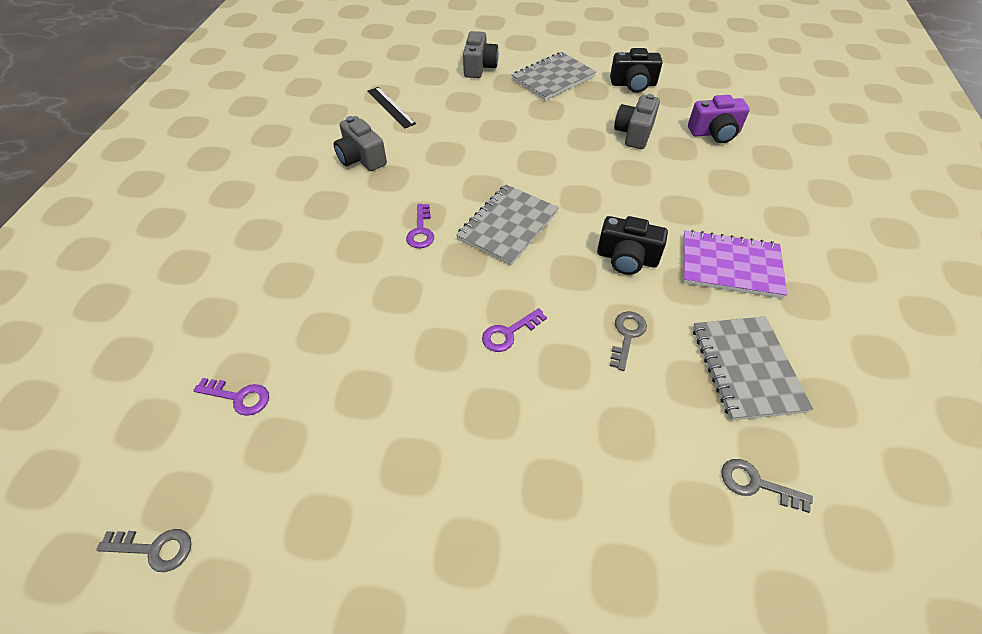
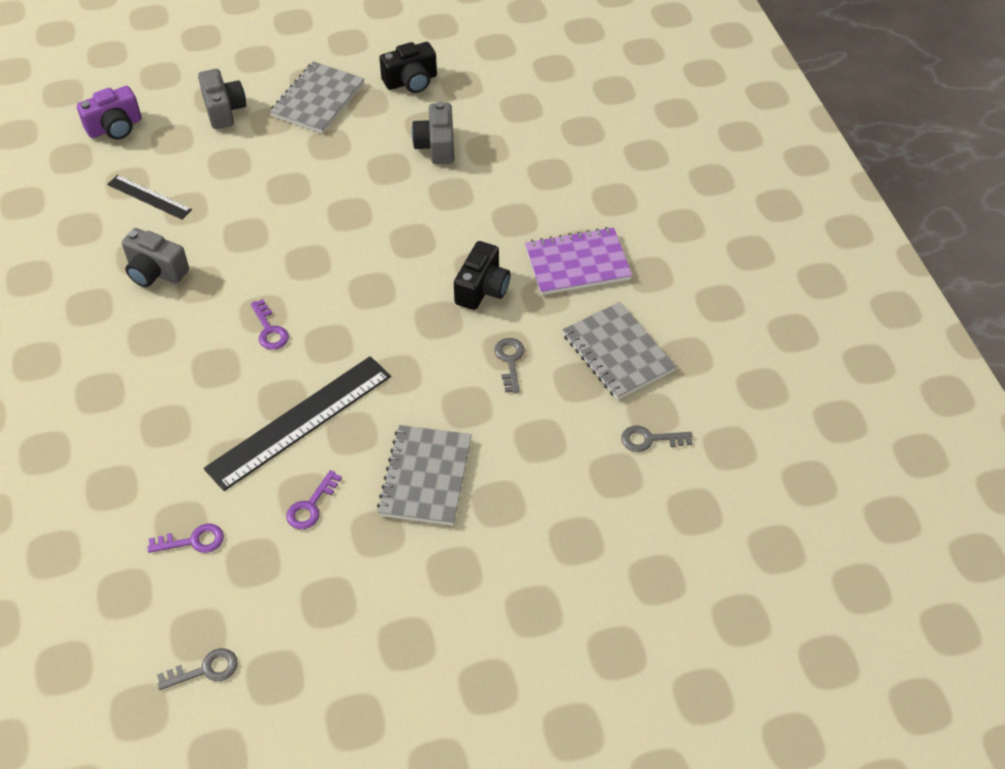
camera: 25 degrees left, 0 degrees up
(400, 320) = (300, 422): none -> black ruler
(508, 226) = (354, 295): grey notebook -> grey notebook (426, 477)
(509, 333) = (406, 397): purple key -> purple key (311, 506)
(627, 258) = (482, 289): black camera -> black camera turned 60 degrees counterclockwise
(714, 133) = (518, 119): purple camera -> purple camera (115, 127)

